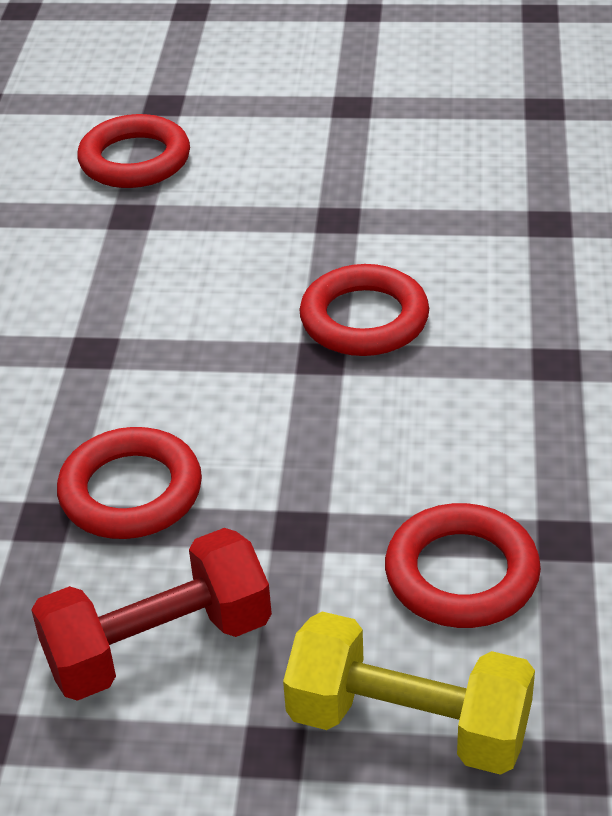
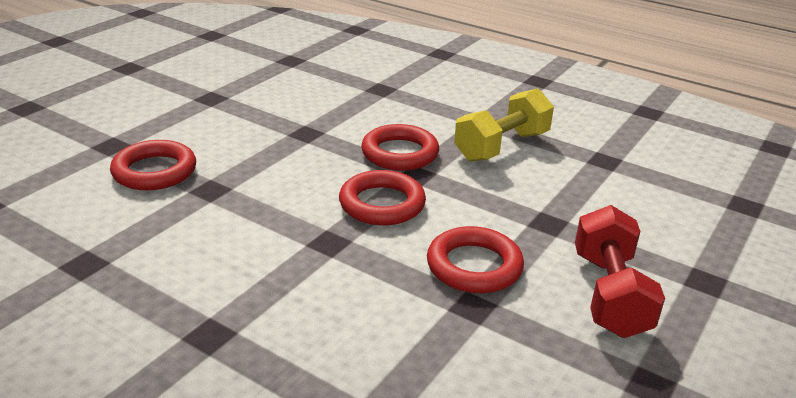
camera: 65 degrees left, 10 degrees down
(408, 724) = (704, 237): yellow dumbbell -> yellow dumbbell (502, 146)
(461, 574) = (611, 191): red ring -> red ring (382, 204)

